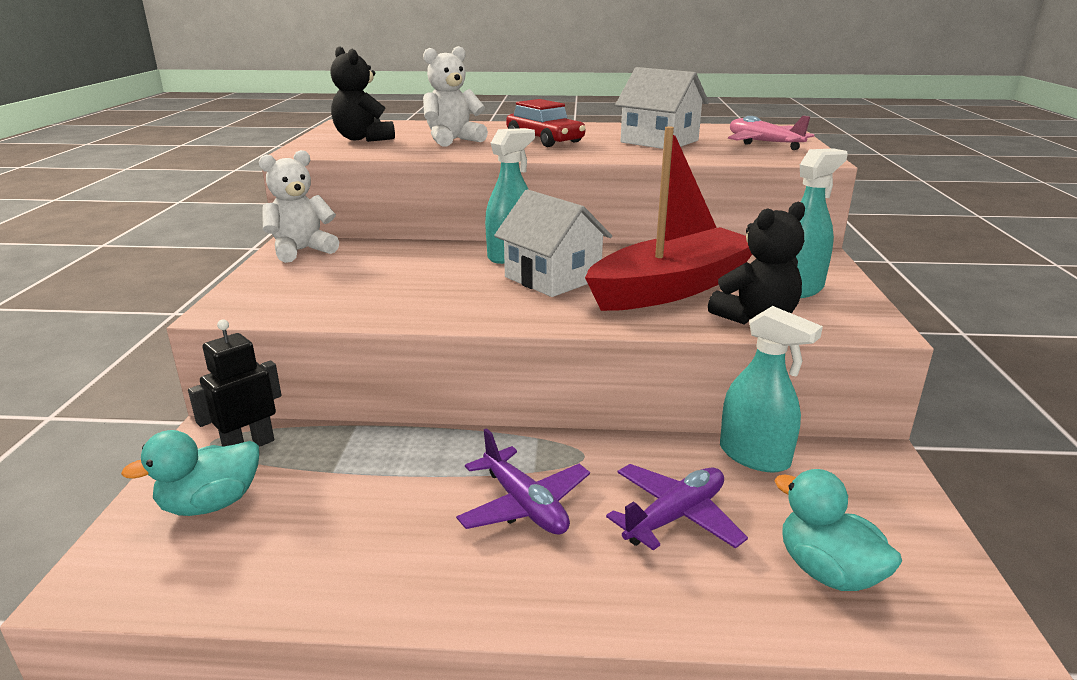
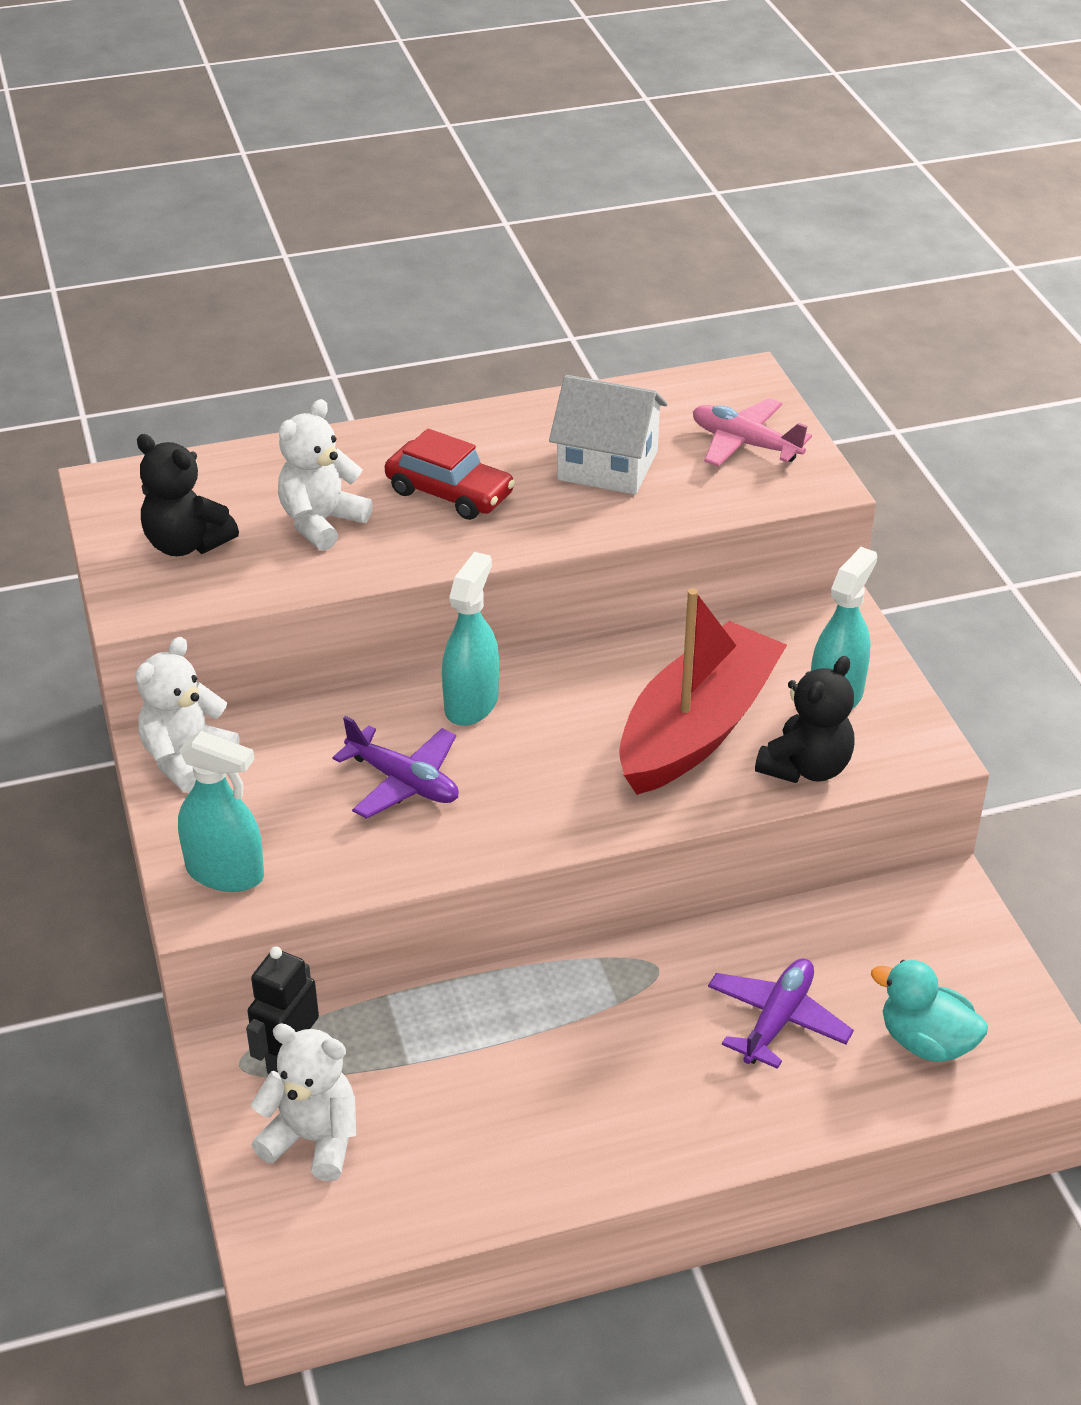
camera: 20 degrees left, 15 degrees up
(211, 504) = (313, 1139): turquoise duck -> white teddy bear
(524, 505) = (629, 1048): purple plane -> purple plane (403, 782)
(552, 278) = (550, 742): white house -> none
(754, 456) = (829, 921): turquoise spray bottle -> turquoise spray bottle (225, 873)

